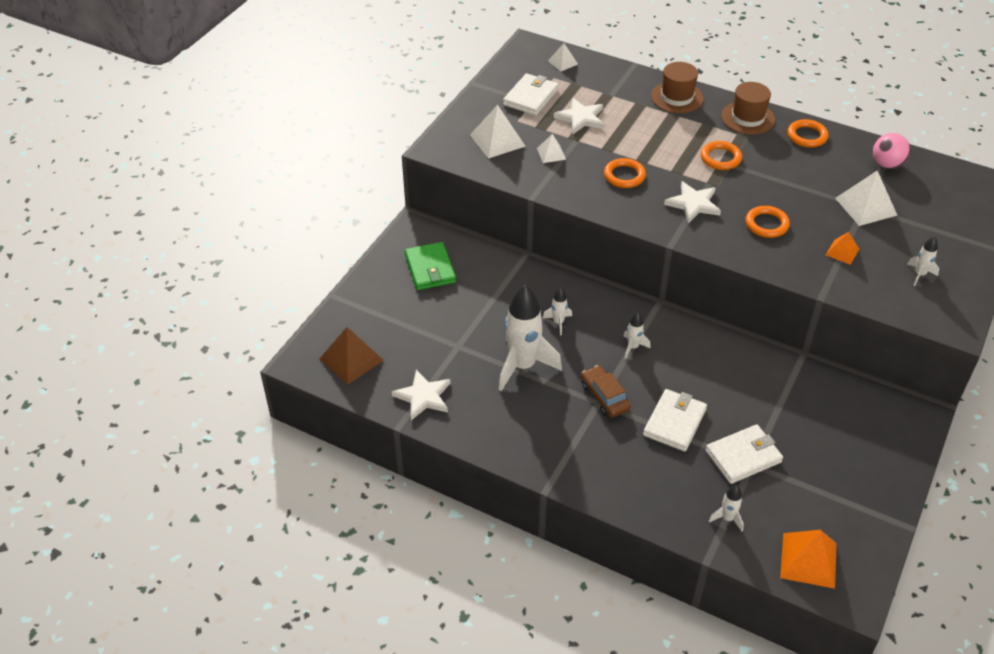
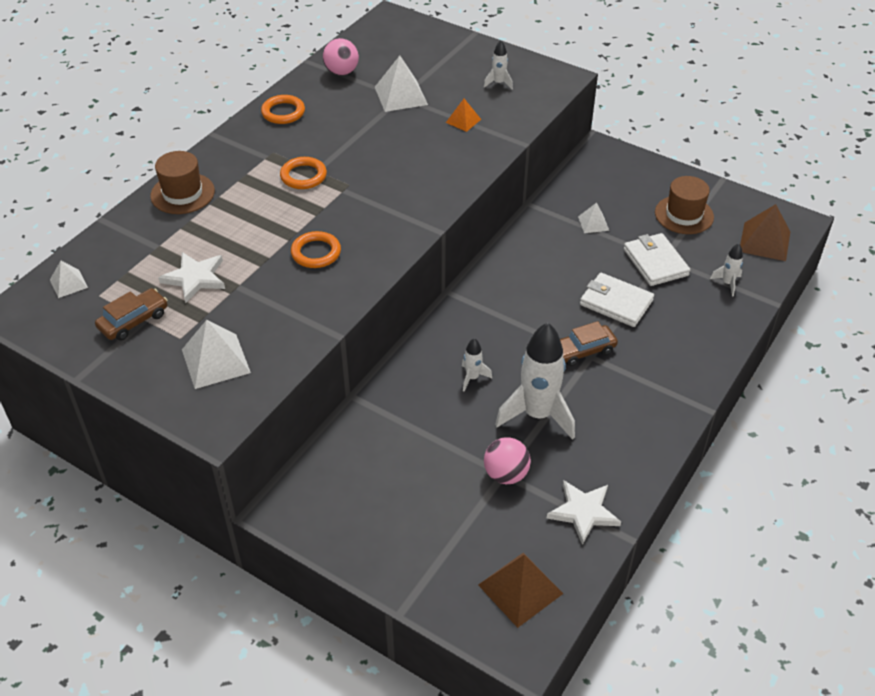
camera: 85 degrees left, 0 degrees up
(430, 269) = (365, 496): green wallet -> none
(457, 348) = (506, 474): none -> pink ball
(531, 97) = (133, 321): white wallet -> brown car
(551, 153) = (258, 311): white pyramid -> white pyramid (593, 223)
(633, 347) = (514, 320): white rocket -> none
(693, 204) = (375, 206): white star -> none
(748, 118) = (239, 147): brown hat -> brown hat (684, 215)
(766, 224) = (417, 160): orange ring -> none
(808, 560) = (764, 241): orange pyramid -> brown pyramid

